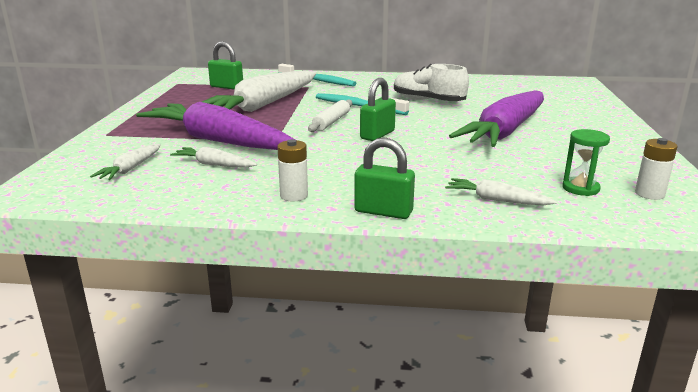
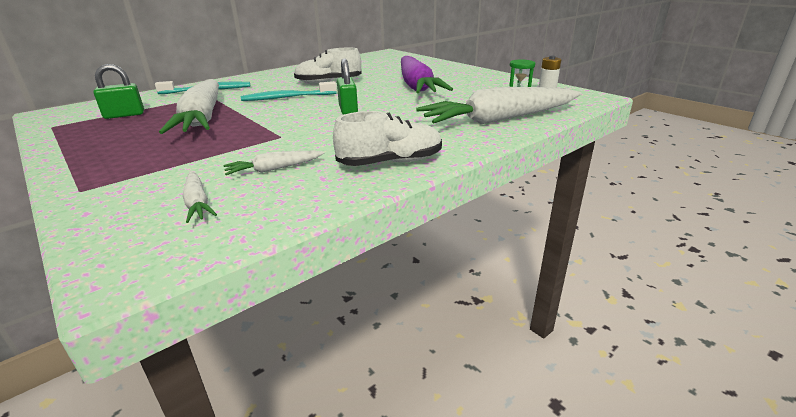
camera: 45 degrees left, 5 degrees up
(218, 141) = (230, 153): purple carrot -> none
(294, 195) = (391, 162): white battery -> white shoe
(331, 122) = (294, 112): white rolling pin -> none
(383, 211) = (465, 148): green padlock -> none
(496, 200) = (499, 119): white carrot -> white carrot, size x2.30

